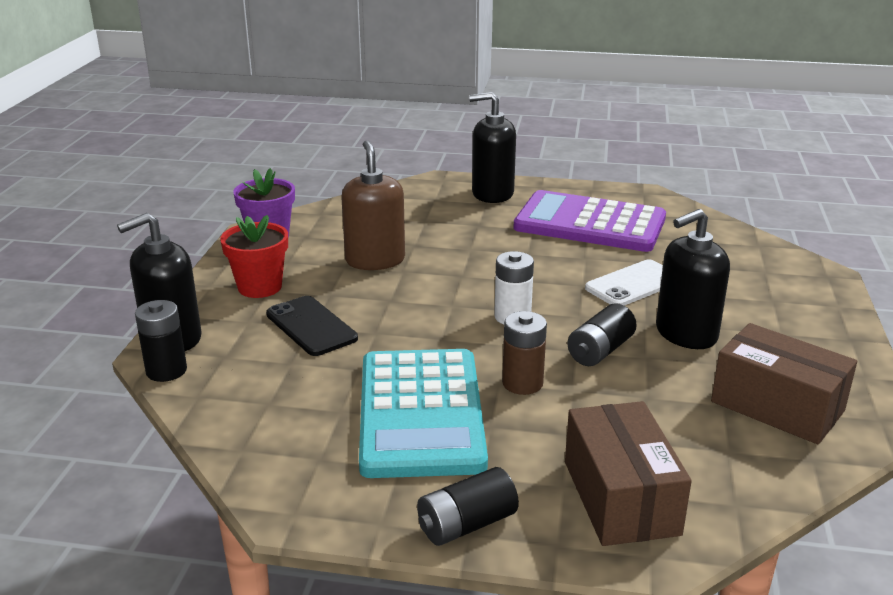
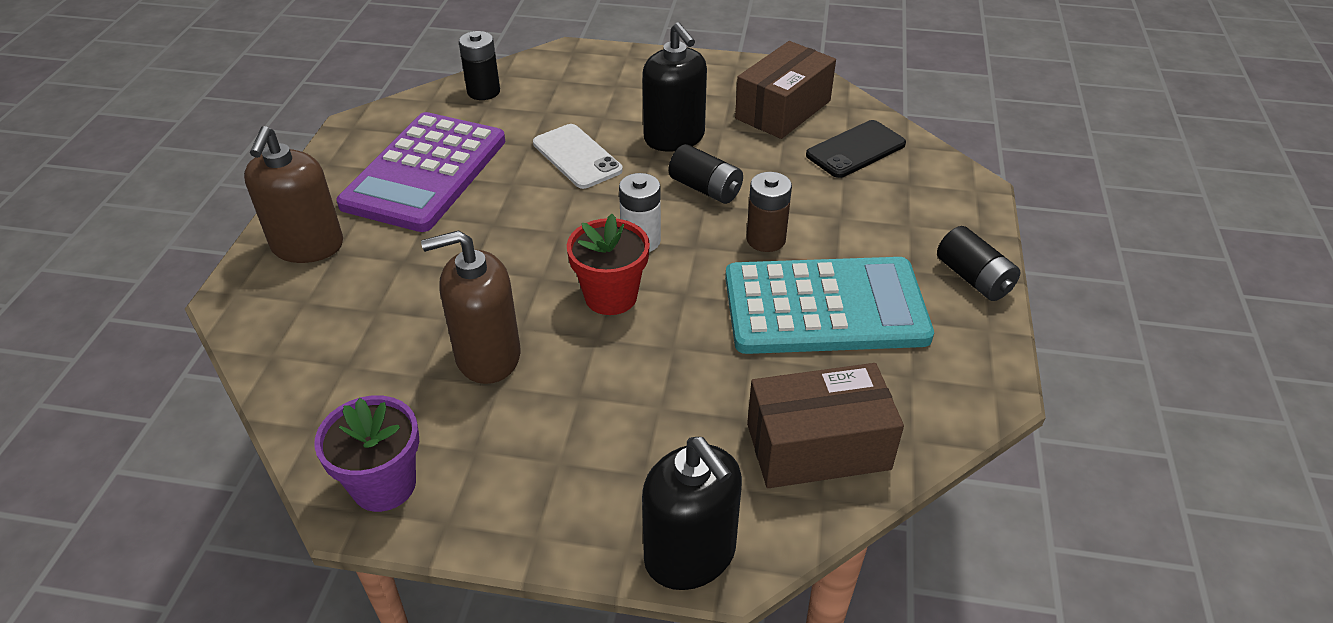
camera: 90 degrees left, 15 degrees up
(166, 371) = (771, 544): black battery -> black battery (483, 91)
(260, 287) = (550, 474): red flower pot -> red flower pot (611, 296)
(311, 326) = (659, 407): black phone -> black phone (855, 150)
(492, 194) = (307, 246): black soap dispenser -> brown soap dispenser
(620, 497) = (916, 197): brown box -> brown box (818, 447)

